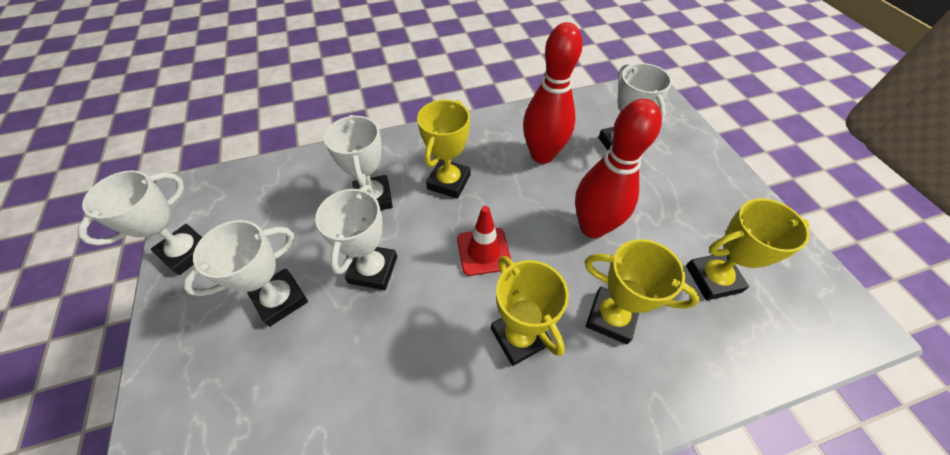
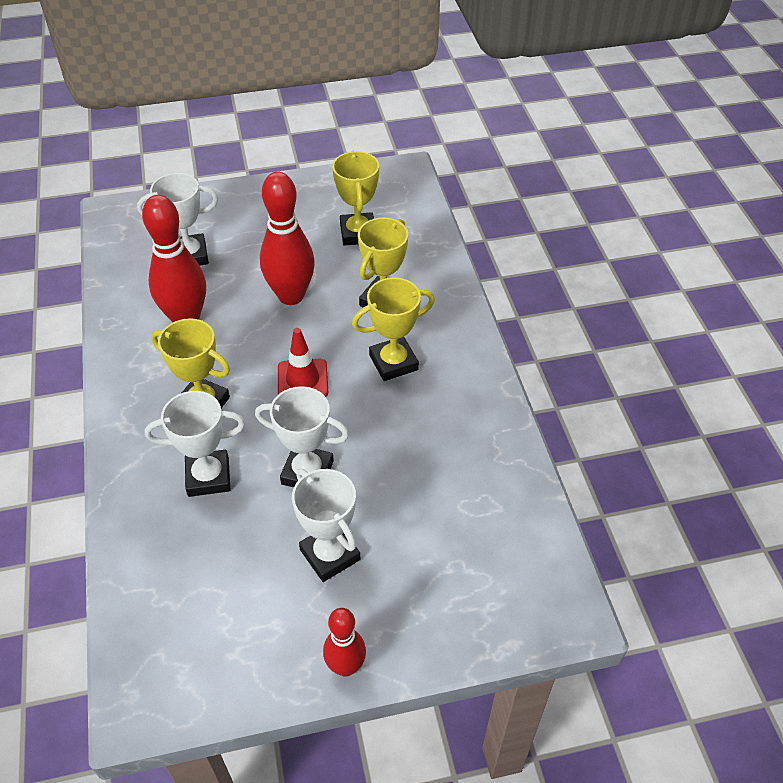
camera: 85 degrees left, 5 degrees down
(165, 325) = (346, 666): none -> red bowling pin
(187, 252) = (247, 672): white trophy -> none

